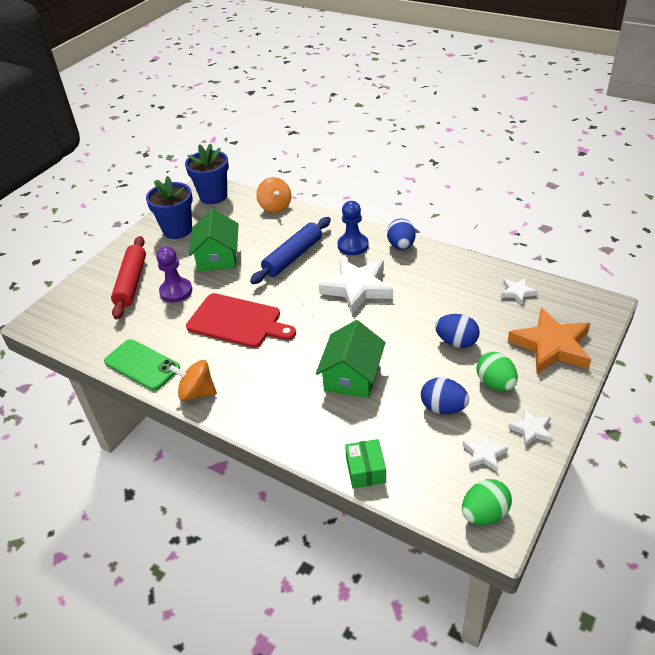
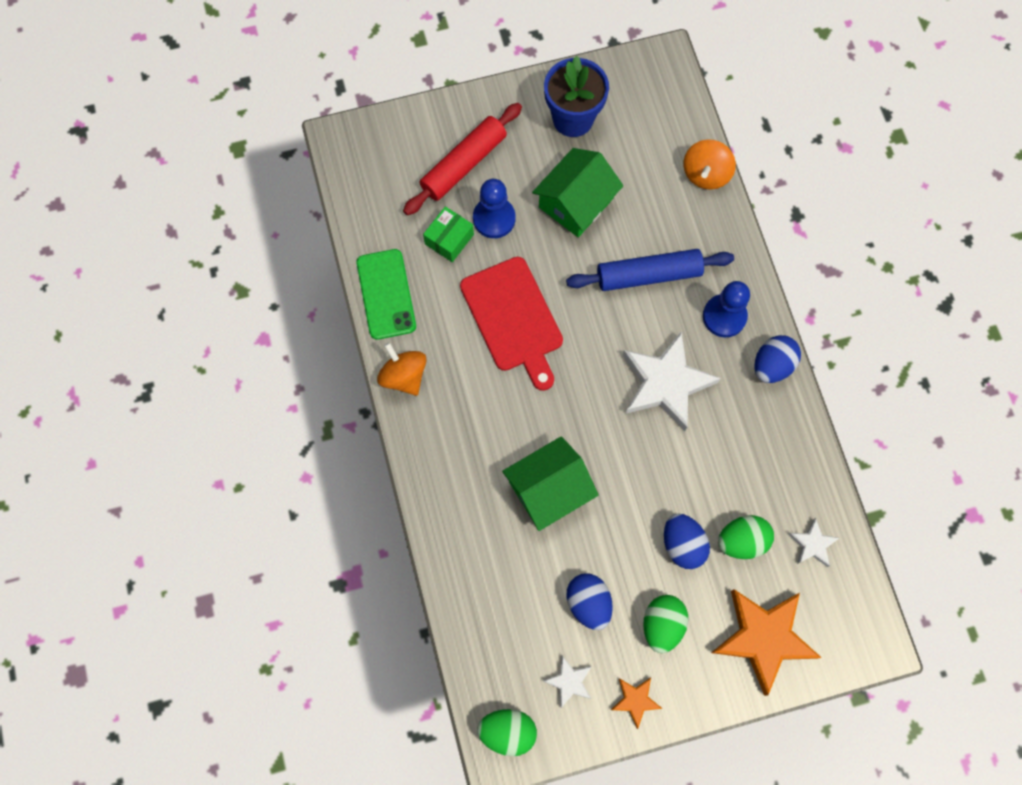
camera: 40 degrees right, 30 degrees up
(176, 291) = (494, 218): purple pawn -> blue pawn
(213, 196) = (658, 92): blue flower pot -> none
(365, 470) = (460, 599): green box -> green box (449, 239)
(483, 317) = (741, 541): none -> green egg
(531, 430) = (635, 700): white star -> orange star

